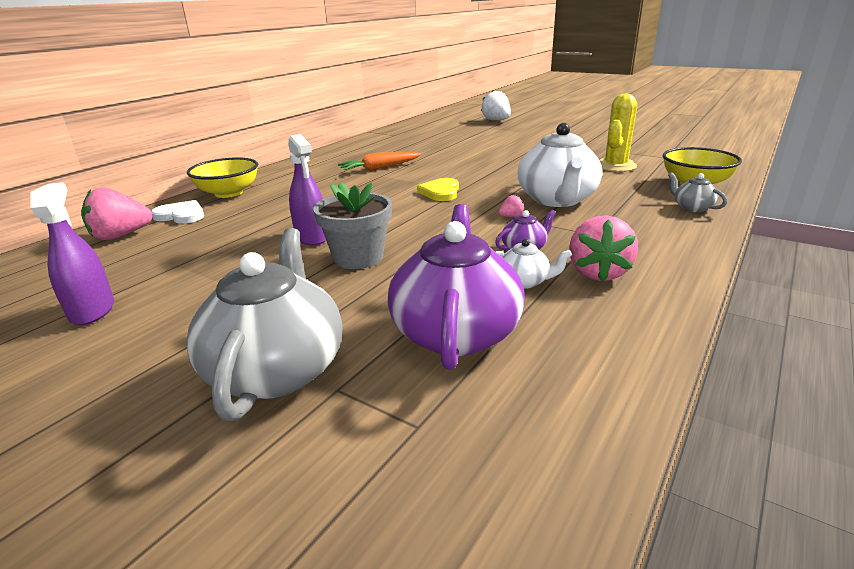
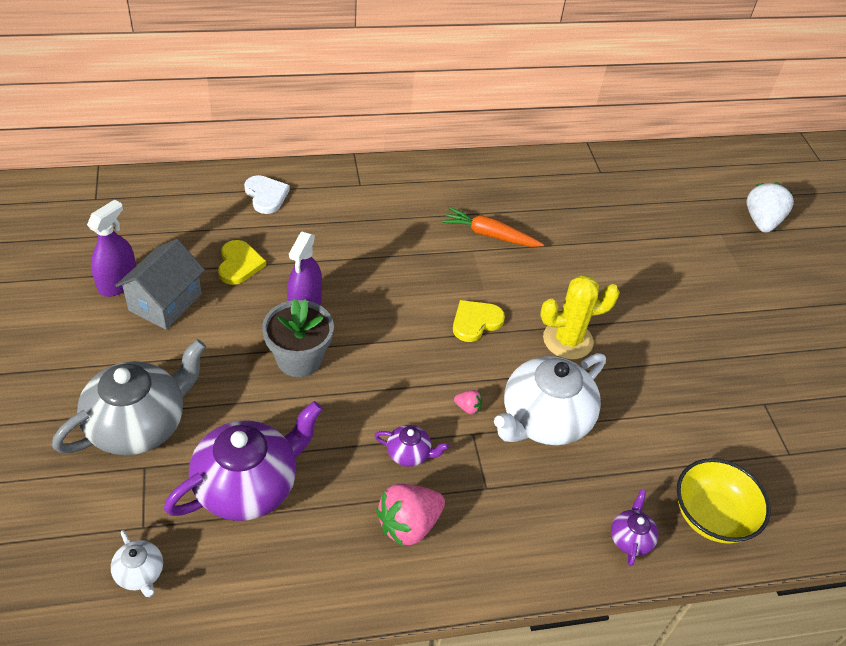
camera: 40 degrees right, 20 degrees up
(121, 236) = (206, 197): pink strawberry -> none
(172, 294) = (165, 302): none -> grey house
(215, 247) = (239, 264): none -> yellow heart
(228, 193) = (330, 183): yellow bowl -> none
(524, 281) = (351, 485): white teapot -> white teapot (140, 573)
(615, 166) = (701, 420): yellow cactus -> yellow cactus (567, 340)
(692, 207) = (630, 538): grey teapot -> purple teapot

